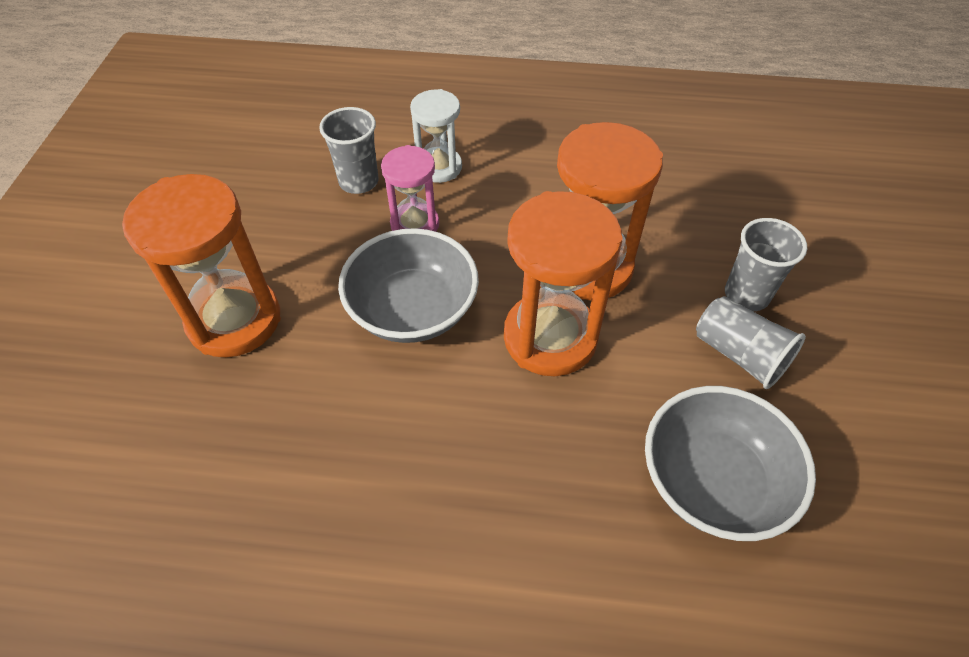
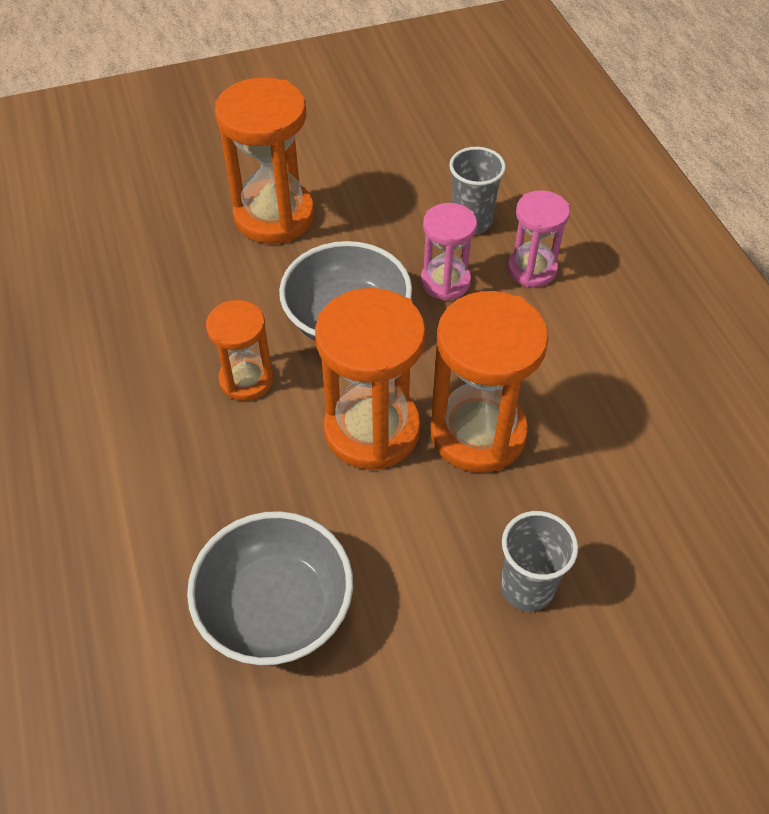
camera: 65 degrees right, 0 degrees up
(436, 418) = (246, 379): none -> orange hourglass
(439, 167) = (532, 269): white hourglass -> pink hourglass
(739, 355) = (439, 598): grey cup -> none

